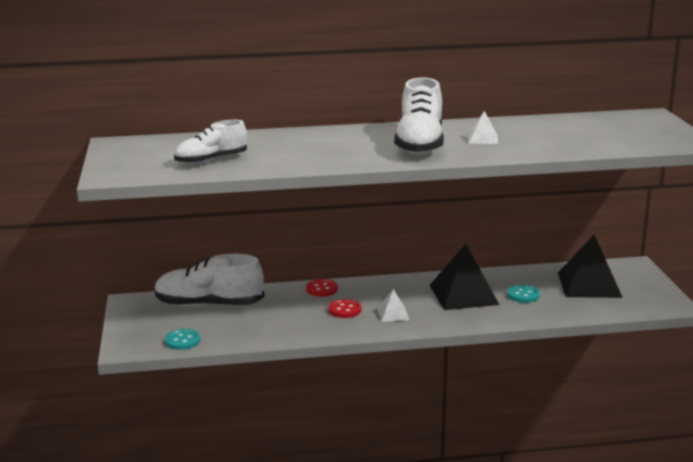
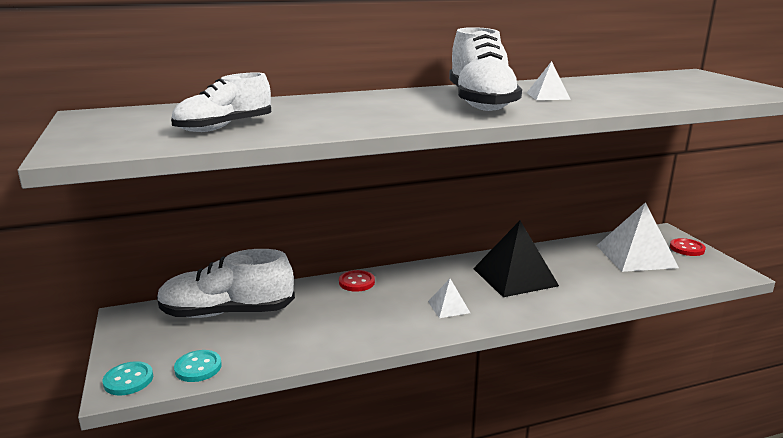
camera: 10 degrees left, 0 degrees up
(345, 310) = (391, 306): red button -> red button (687, 248)
(523, 295) = (577, 273): turquoise button -> turquoise button (128, 380)
(589, 284) = (636, 256): black pyramid -> white pyramid

